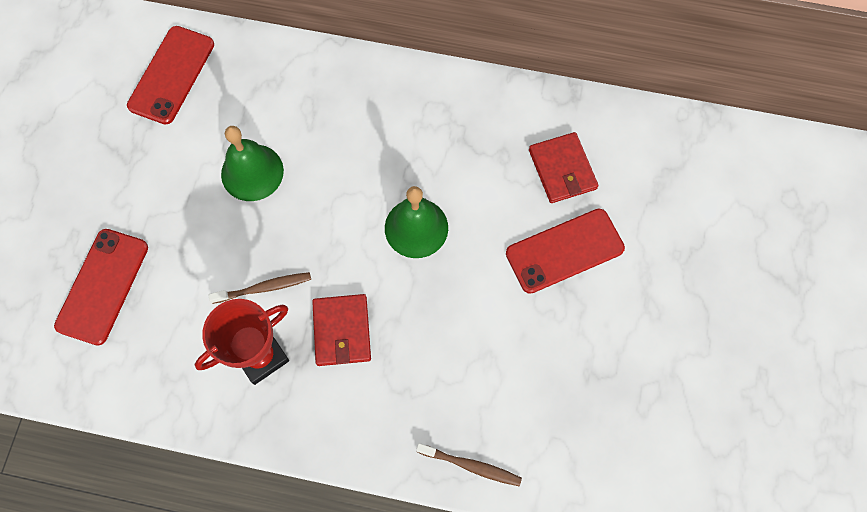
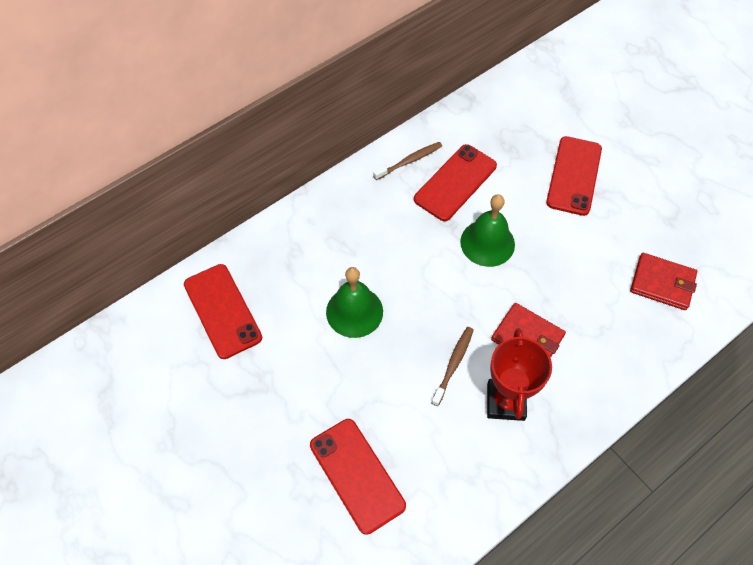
camera: 50 degrees left, 10 degrees down
(460, 154) = (455, 182): none -> red phone
(471, 466) = (684, 327): brown toothbrush -> brown toothbrush (409, 161)
(562, 169) = (516, 138): red wallet -> red wallet (662, 283)

